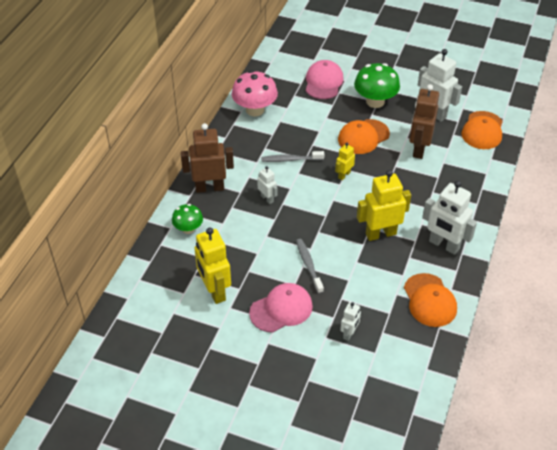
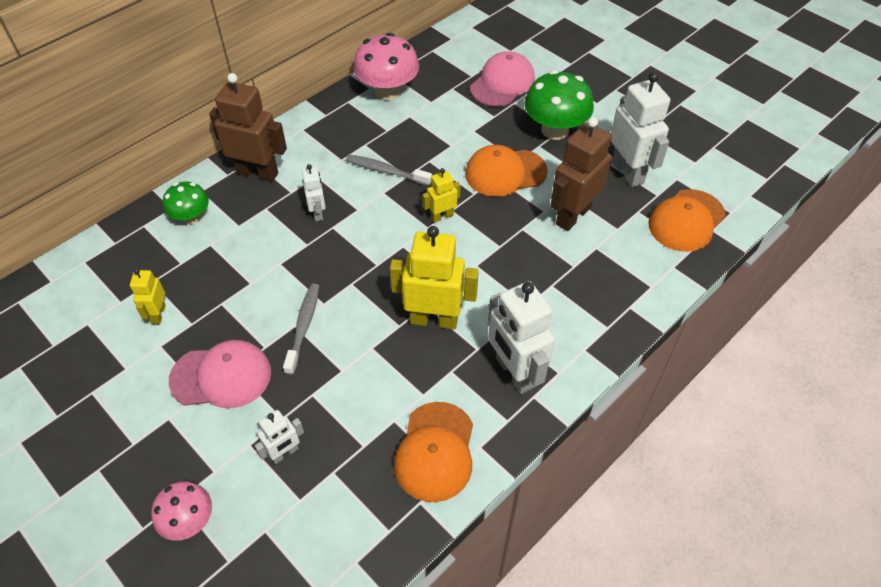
camera: 25 degrees right, 5 degrees up
(214, 291) = (158, 314): yellow robot -> yellow robot, size x0.52
(323, 387) = (189, 521): none -> pink mushroom

